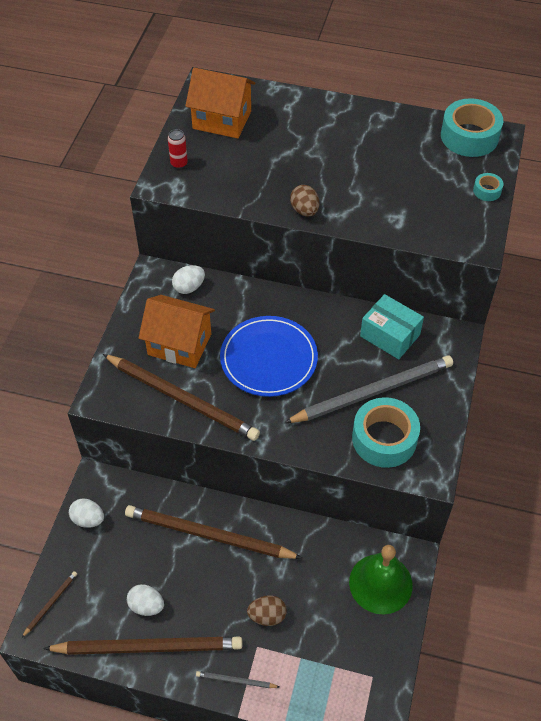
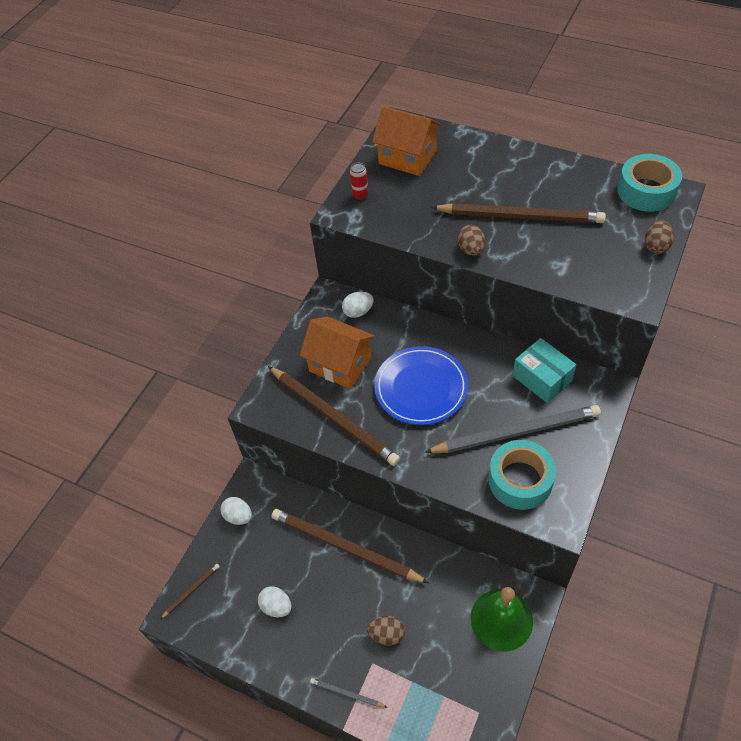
camera: 15 degrees right, 0 degrees up
(148, 647) = (271, 647): brown pencil -> brown pencil (520, 216)
(487, 191) = (656, 246): turquoise tape -> brown egg

